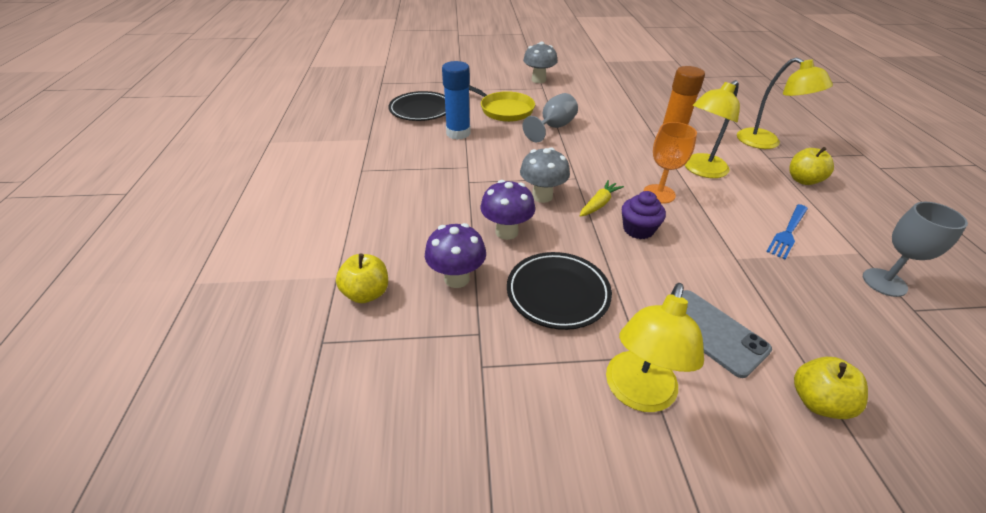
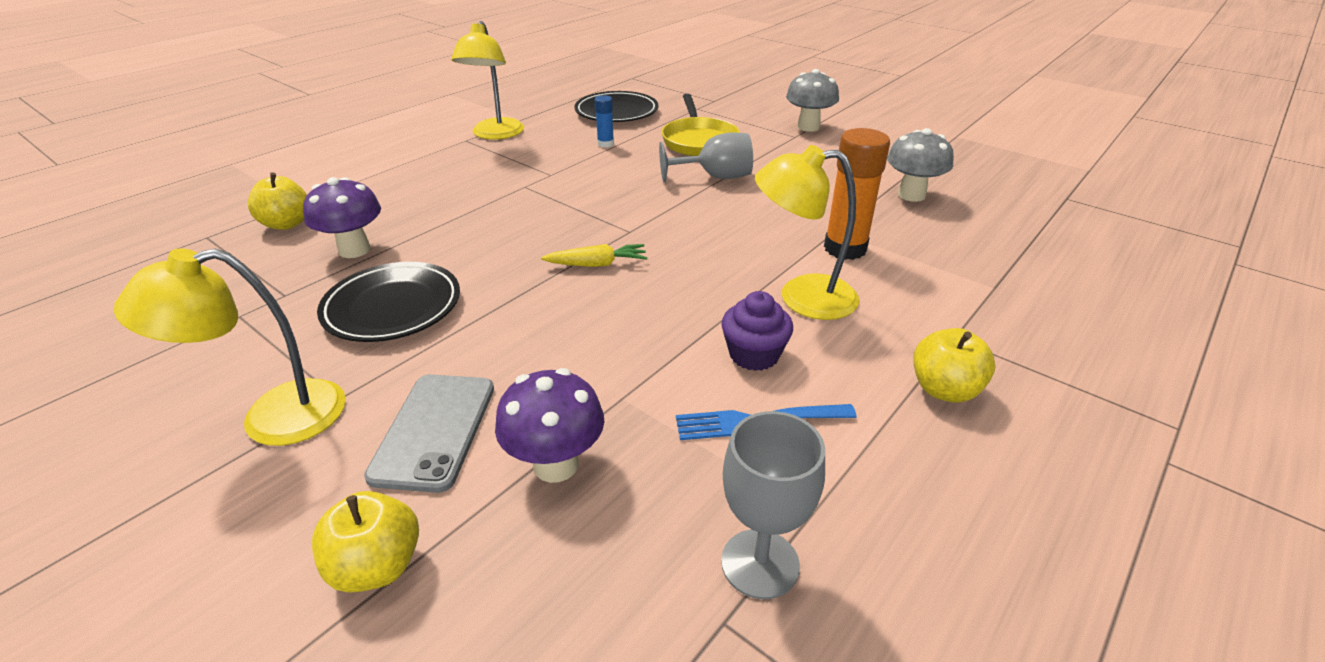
camera: 45 degrees right, 5 degrees down
(458, 133) = (605, 144): blue glue stick -> blue glue stick, size x0.51
(506, 232) = (463, 240): purple mushroom -> purple mushroom (556, 465)
(542, 196) = (559, 229): grey mushroom -> grey mushroom (911, 195)
(638, 229) = (581, 307): purple cupcake -> purple cupcake (754, 355)
(659, 194) = (685, 291): orange goblet -> none
(766, 143) = (997, 321): yellow lamp -> yellow lamp (495, 134)

